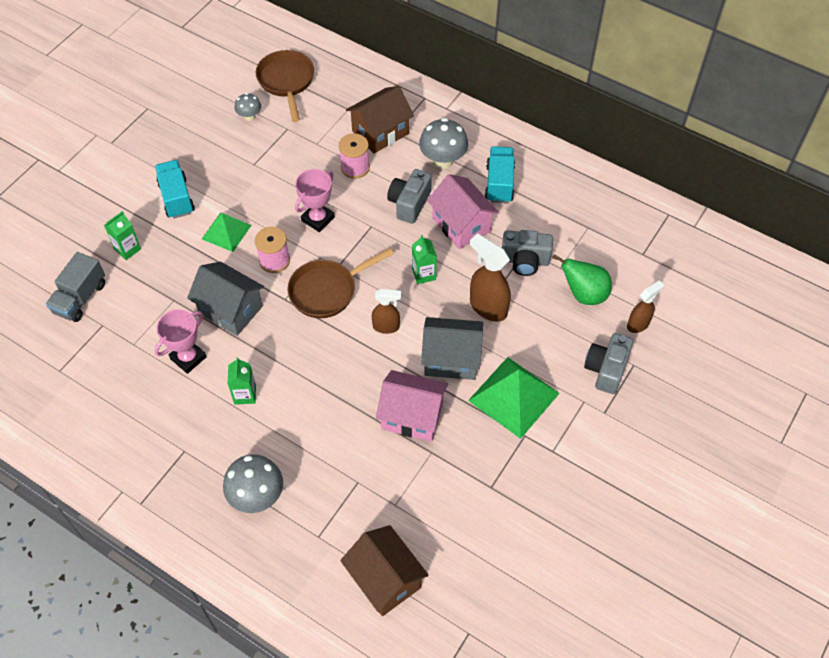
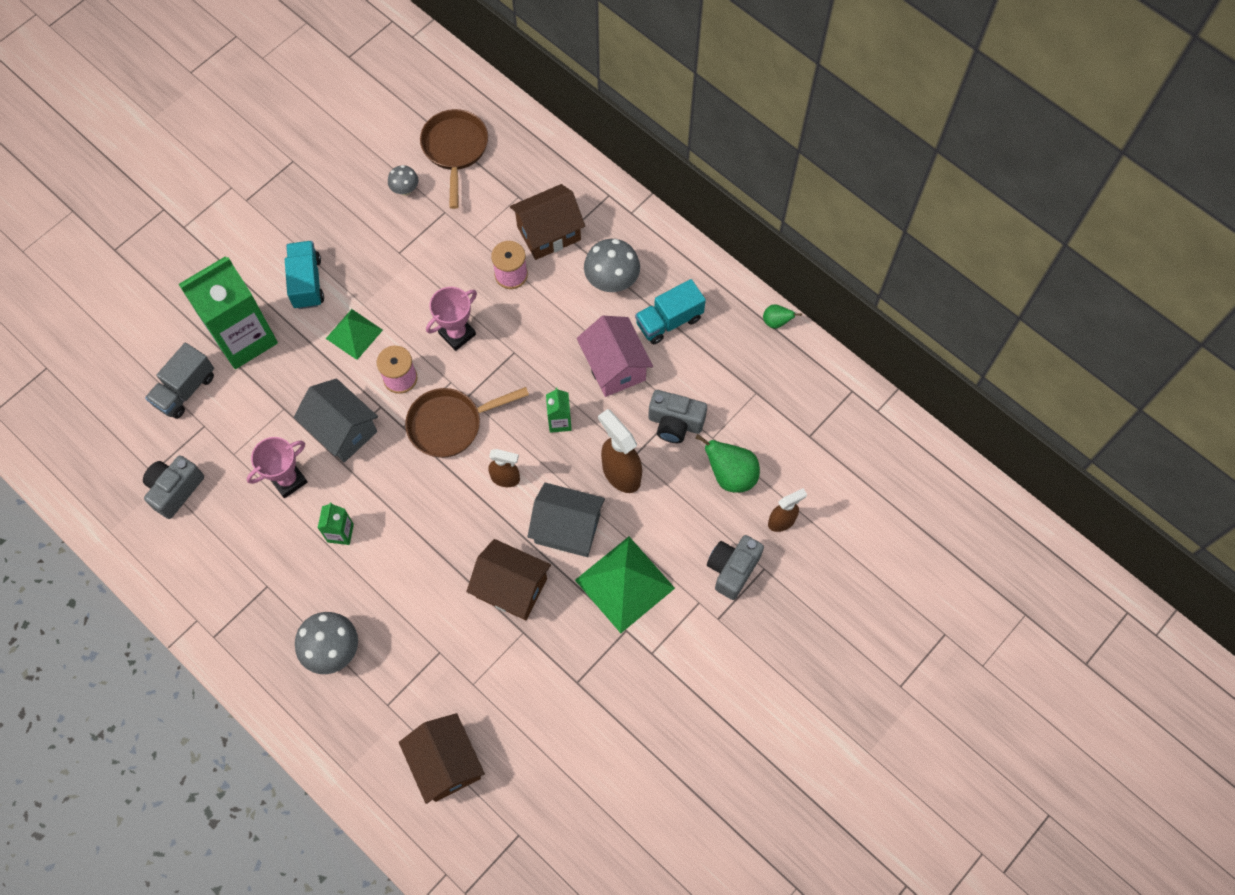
camera: 10 degrees right, 10 degrees up
(127, 249) = (244, 338): green carton -> green carton, size x2.33
(409, 203) = (562, 330): grey camera -> grey camera (175, 490)
(412, 416) = (511, 588): pink house -> brown house
(499, 183) = (669, 321): turquoise truck -> turquoise truck turned 135 degrees counterclockwise
(590, 172) = (776, 322): none -> green pear

